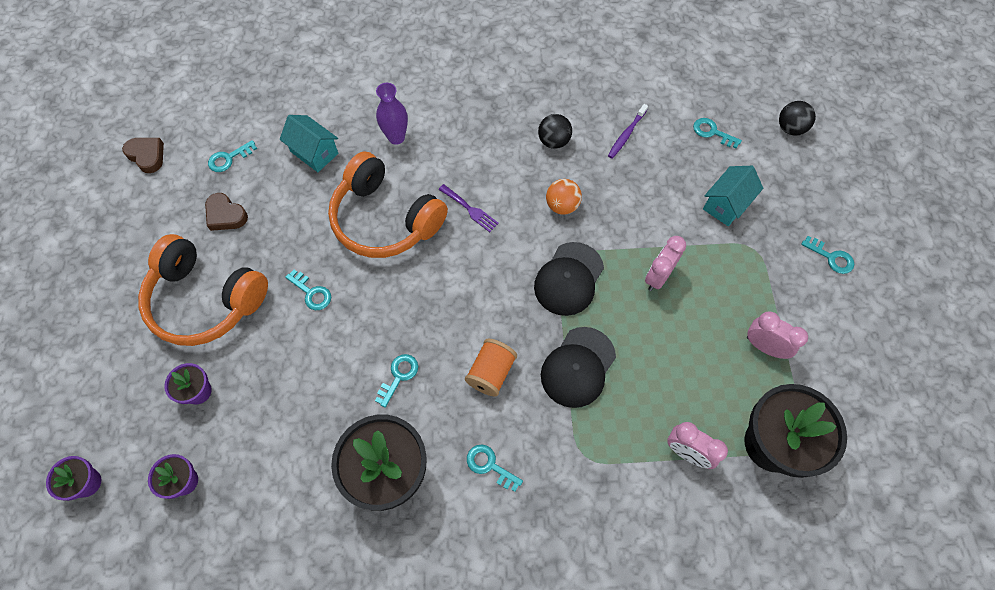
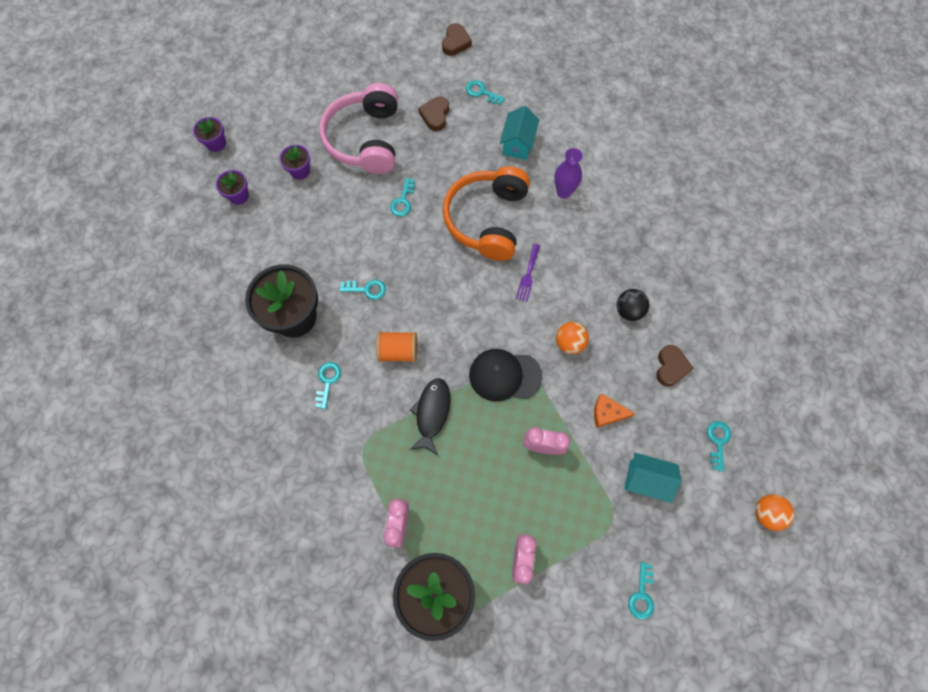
camera: 65 degrees right, 5 degrees up
(205, 300) = (365, 139): orange headphones -> pink headphones
(578, 367) = (432, 413): black cap -> black fish
(626, 134) = (671, 367): purple toothbrush -> brown heart
(648, 206) = (607, 413): none -> orange cheese
(790, 128) = (766, 513): black ball -> orange ball

